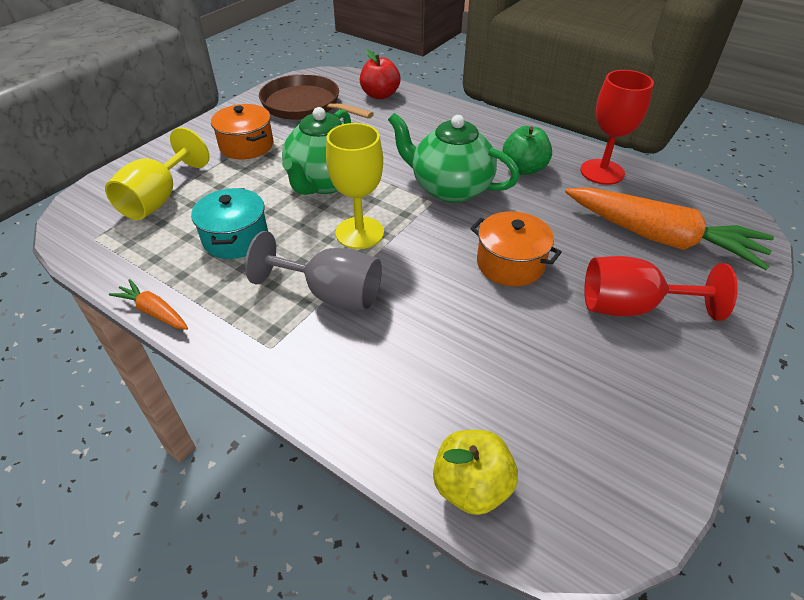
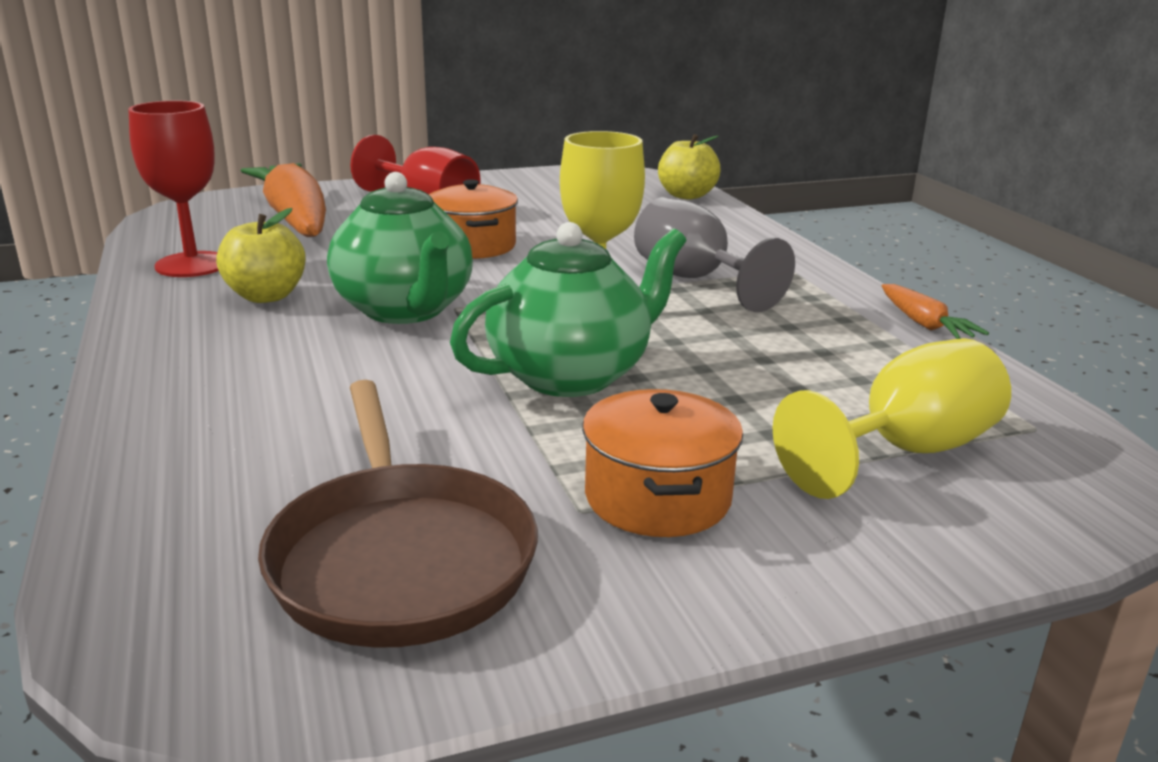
camera: 145 degrees left, 20 degrees down
(236, 238) = (780, 355): turquoise pot -> none
(380, 95) = (185, 506): red apple -> none
(524, 169) = (266, 296): green apple -> yellow apple

